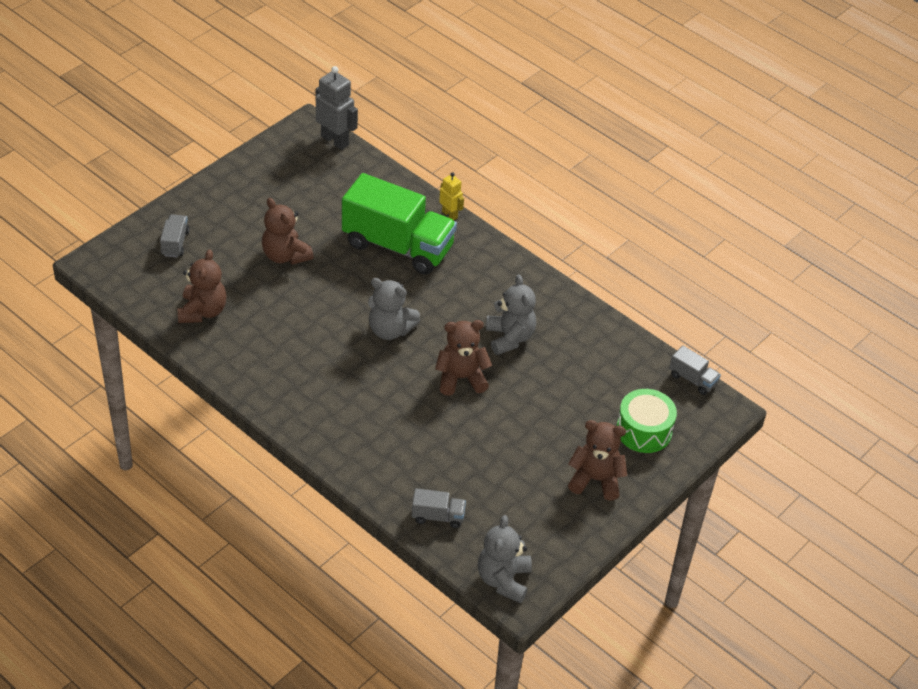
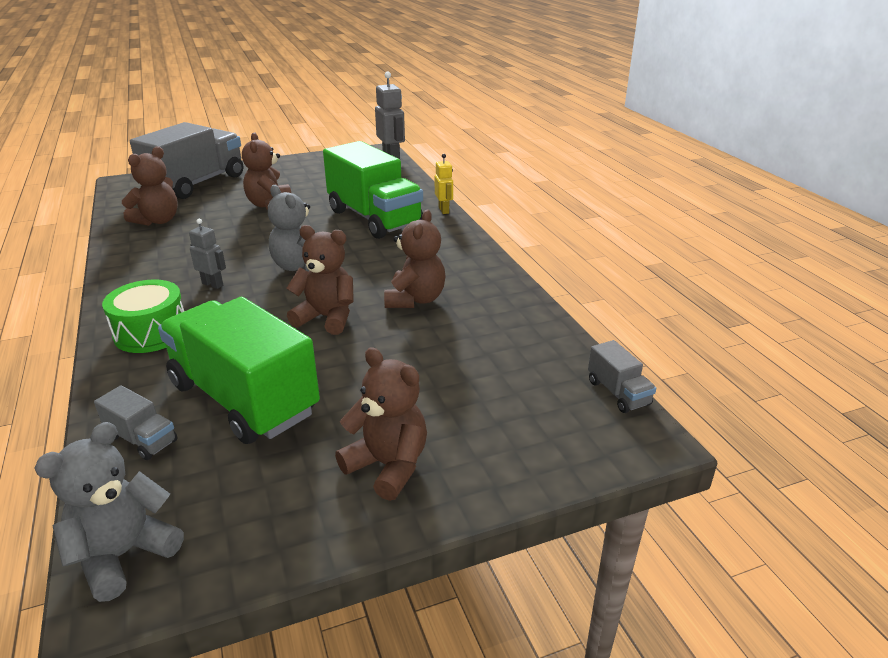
camera: 30 degrees right, 15 degrees down
(175, 243) = (196, 184): grey truck -> grey truck, size x2.37
(340, 373) = (213, 284): none -> grey robot
(470, 466) = (244, 398): none -> green truck
(509, 338) = (415, 299): grey teddy bear -> brown teddy bear
(644, 431) = (506, 429): green drum -> green drum (151, 332)

